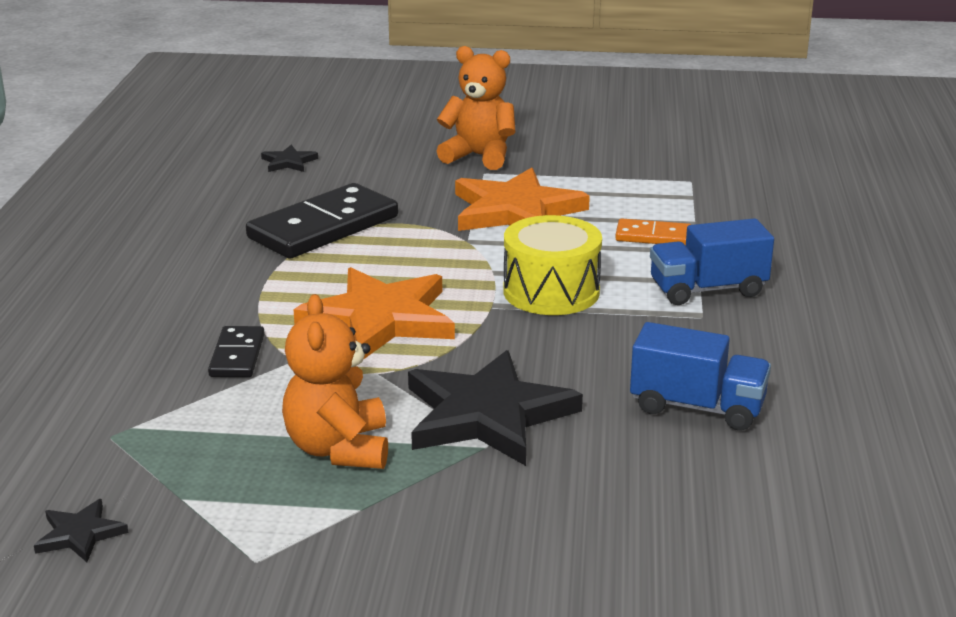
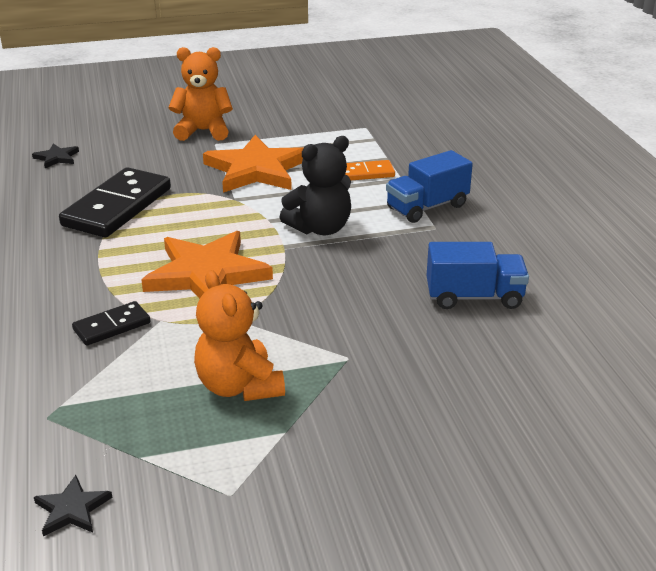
camera: 20 degrees left, 5 degrees up
(237, 356) = (112, 326): black domino -> black domino turned 75 degrees clockwise
(487, 415) = (333, 334): black star -> none
(551, 292) = (320, 228): yellow drum -> black teddy bear

